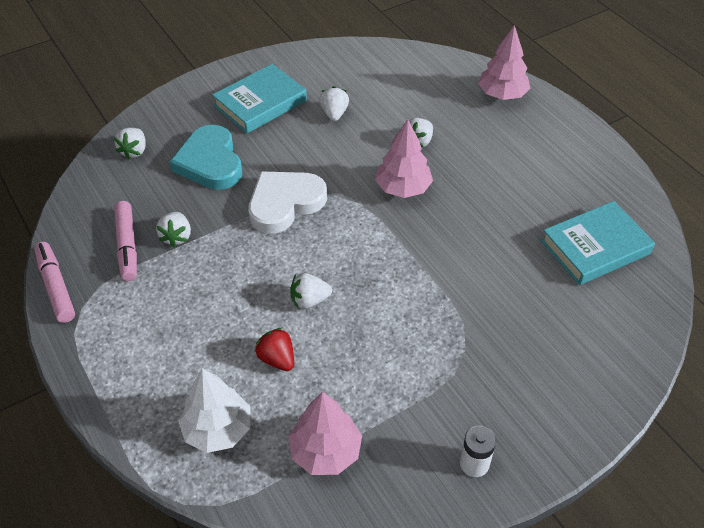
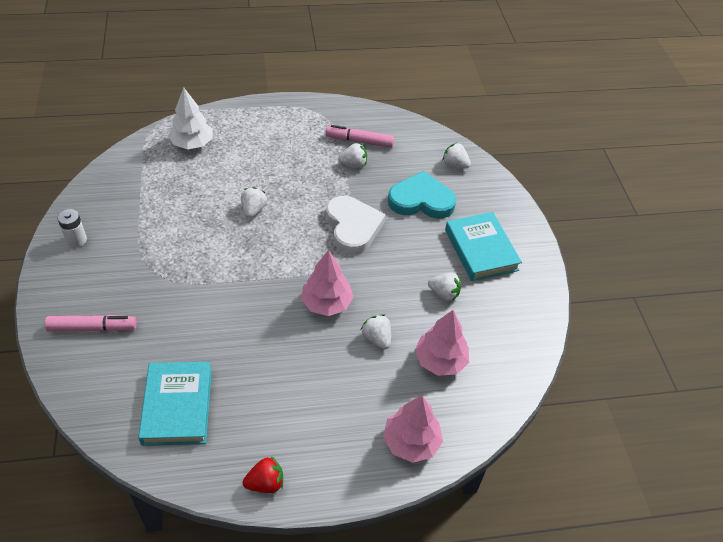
camera: 110 degrees right, 0 degrees up
(56, 287) = (344, 107): pink marker -> pink marker (92, 328)
(176, 237) = (353, 164): white strawberry -> white strawberry turned 150 degrees clockwise
(277, 359) = (219, 181): red strawberry -> red strawberry (265, 483)
(325, 451) = (141, 180): pink tree -> pink tree (440, 361)

